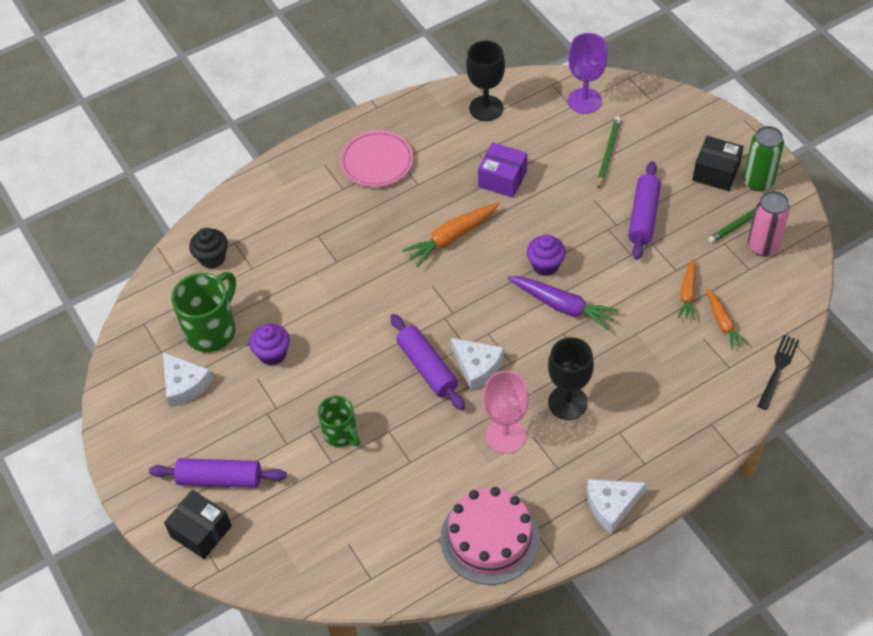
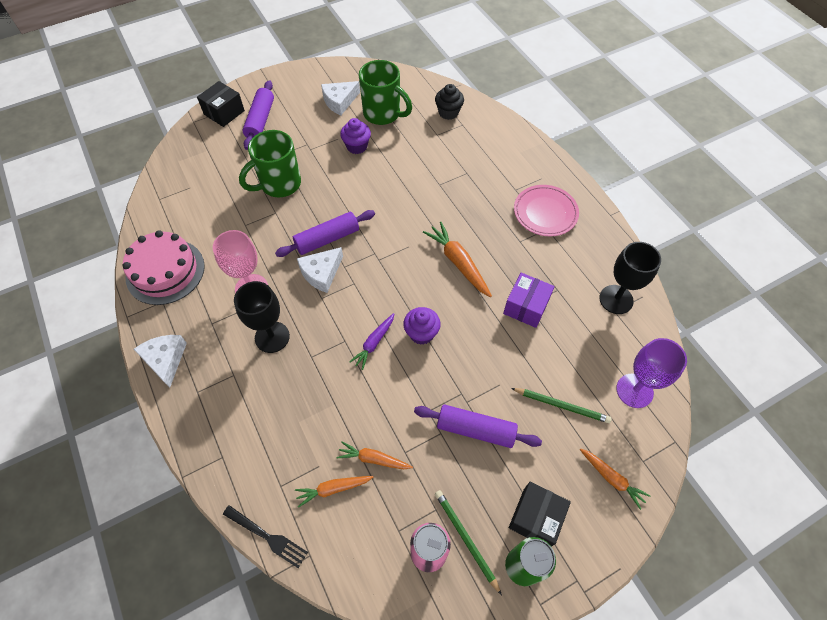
camera: 90 degrees right, 5 degrees up
(341, 434) = (279, 184): green mug -> green mug, size x1.58
(562, 306) = (374, 343): purple carrot -> purple carrot, size x0.64
(671, 121) = (611, 478): none -> orange carrot

